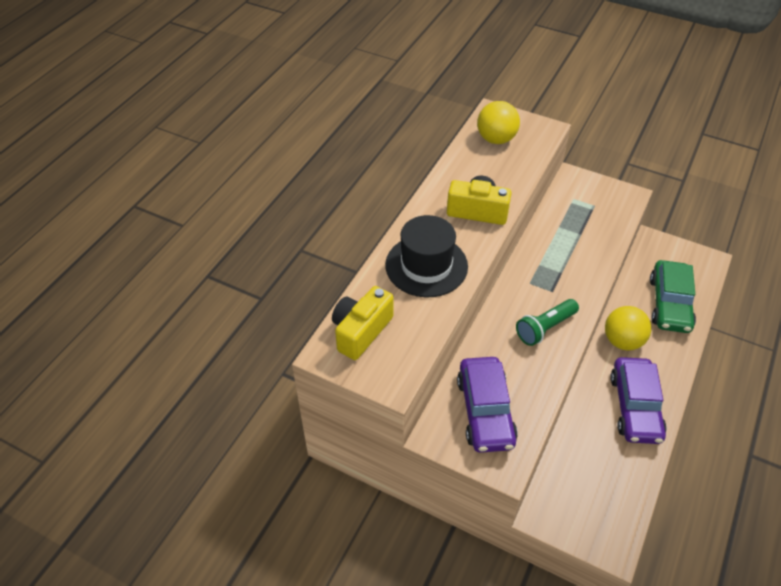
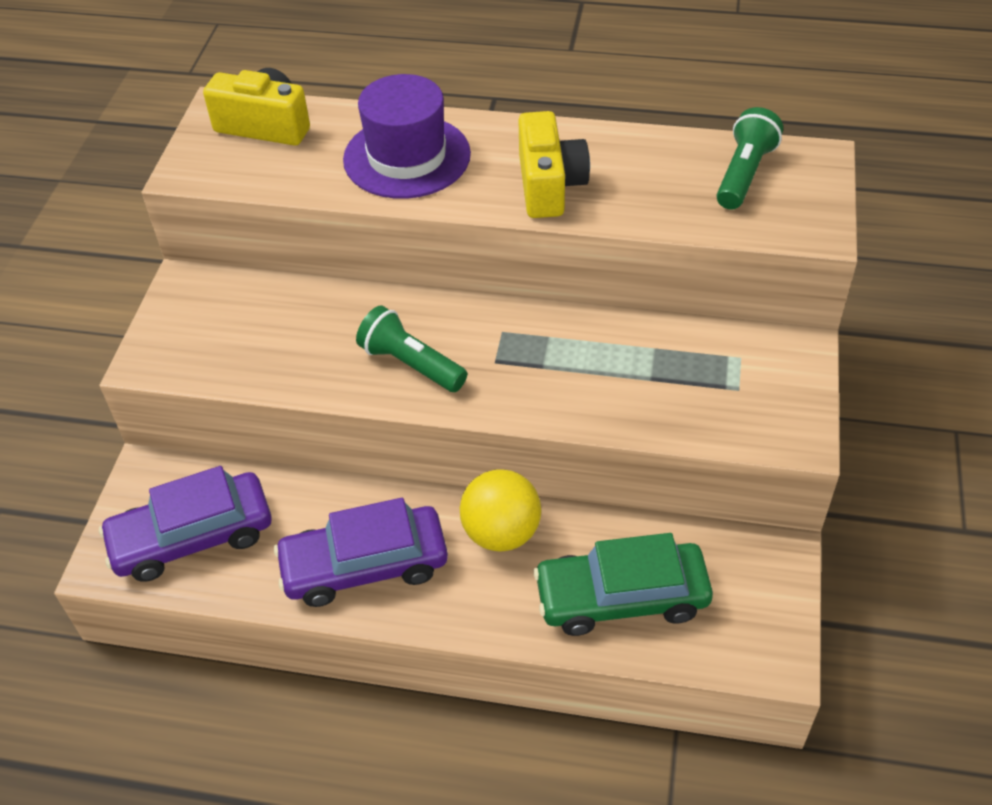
camera: 75 degrees right, 0 degrees up
(426, 266) = (407, 157): black hat -> purple hat
(485, 411) = (235, 324): purple car -> purple car (192, 537)
(496, 139) = (744, 174): yellow ball -> green flashlight

